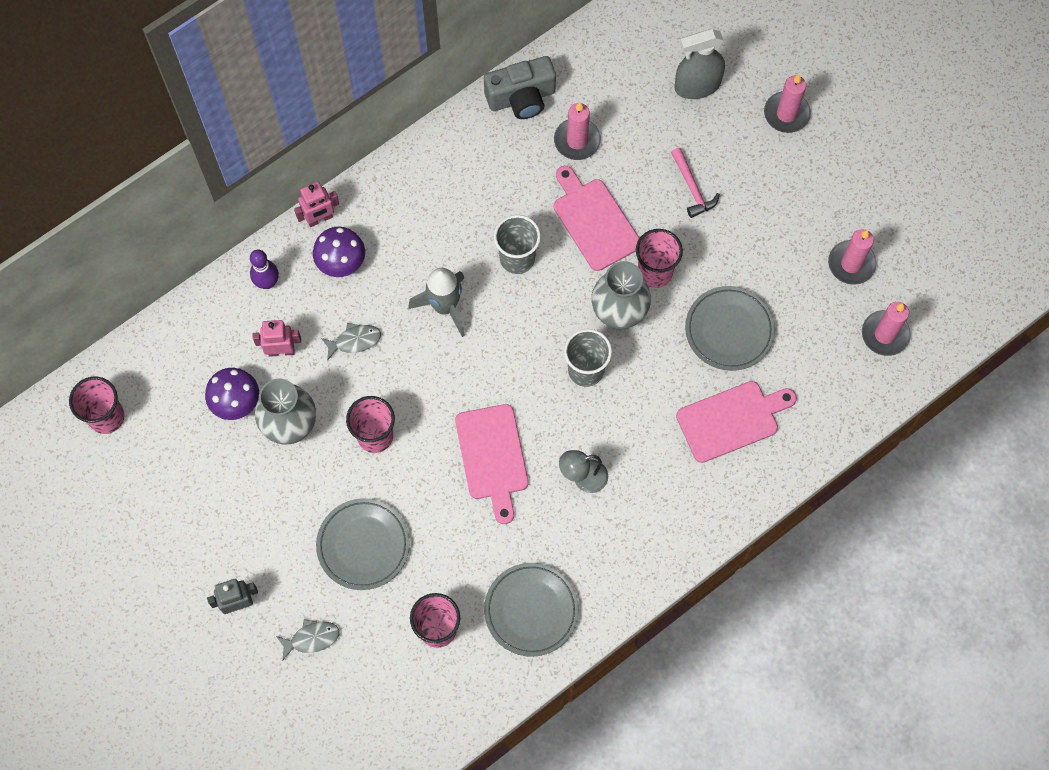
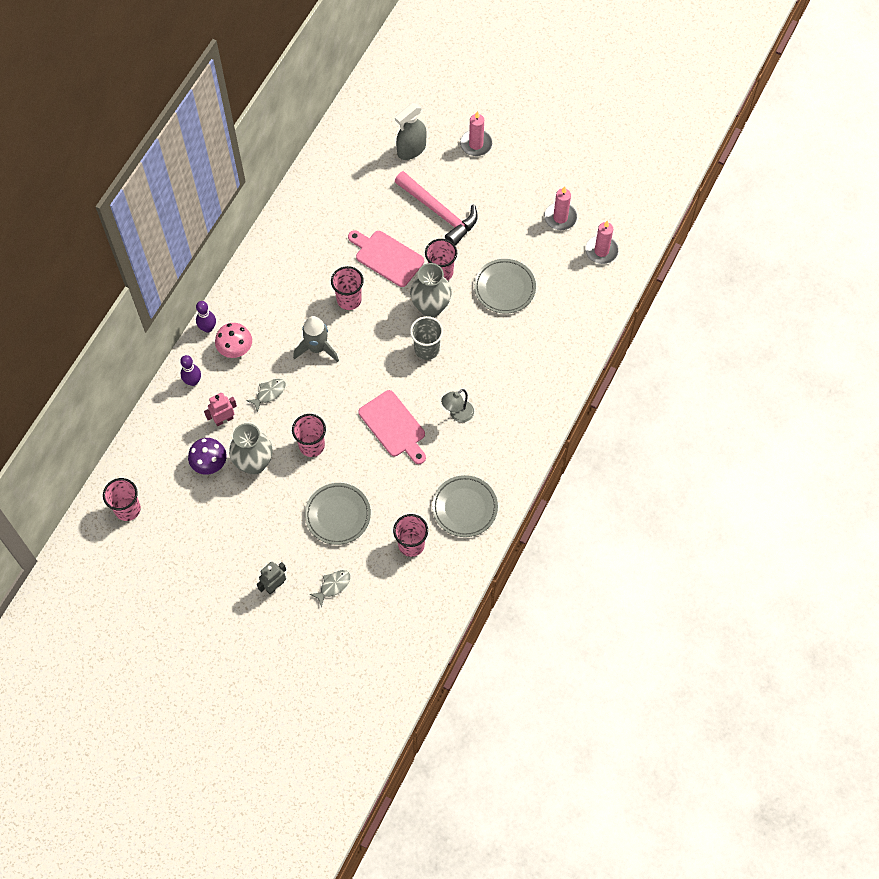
camera: 25 degrees left, 5 degrees down
(320, 219) = (208, 328): pink robot -> purple bowling pin
(341, 261) = (235, 348): purple mushroom -> pink mushroom
(517, 258) = (349, 300): grey cup -> pink cup
(521, 98) = (302, 201): grey camera -> none
(577, 141) = (351, 213): pink candle -> none
(692, 188) = (439, 212): pink hammer -> pink hammer, size x1.87
(731, 420) = (533, 341): pink cutting board -> none

